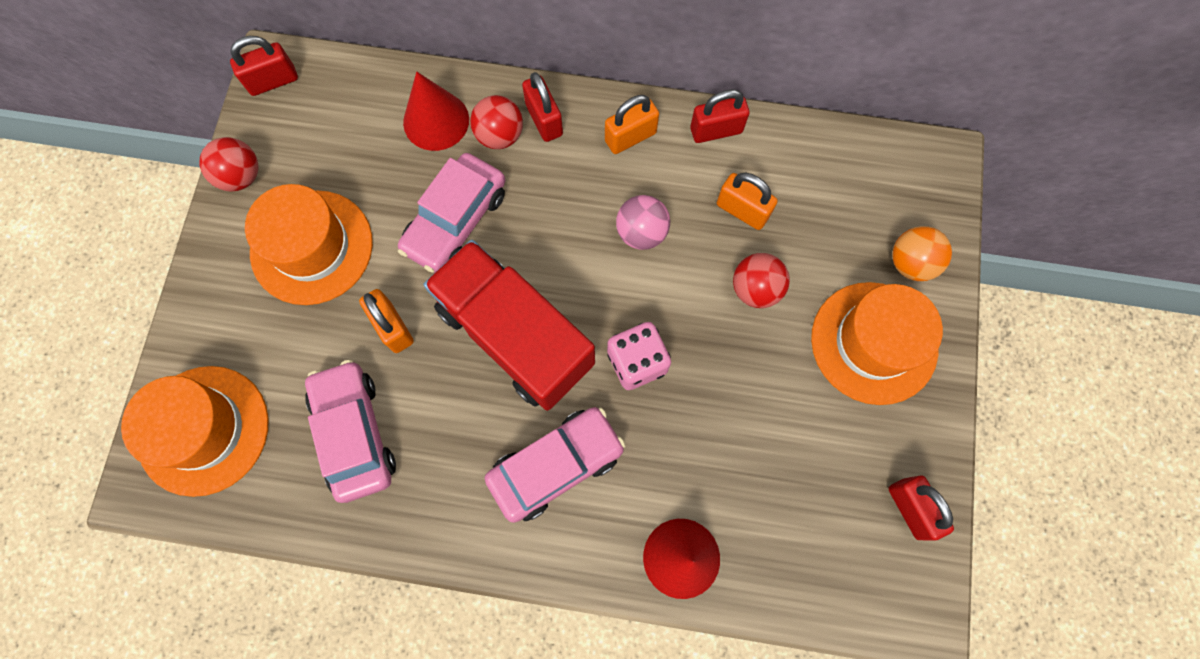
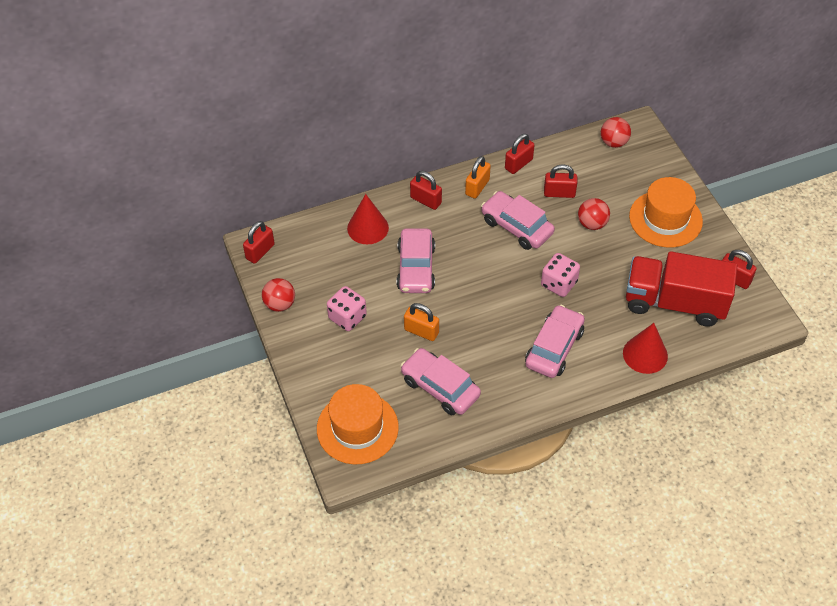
camera: 30 degrees left, 20 degrees down
(312, 247) = (347, 317): orange hat -> pink dice
(500, 135) = (408, 218): red ball -> red ball (613, 142)
(515, 336) = (488, 303): red truck -> red truck (674, 302)
(641, 232) = (516, 227): pink ball -> pink car
(742, 210) = (559, 193): orange padlock -> red padlock
(910, 263) = (657, 177): orange ball -> none

